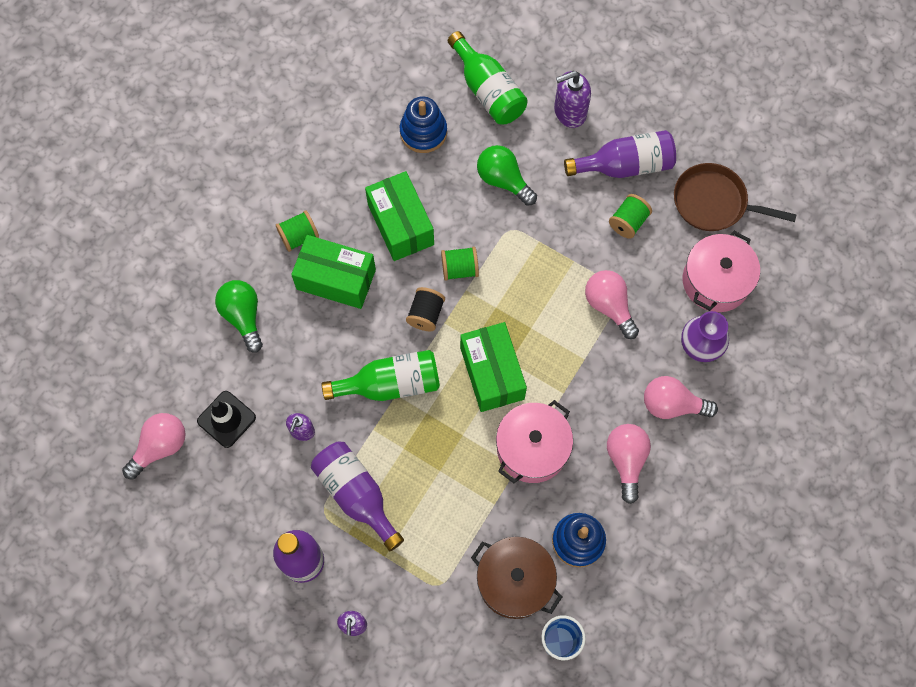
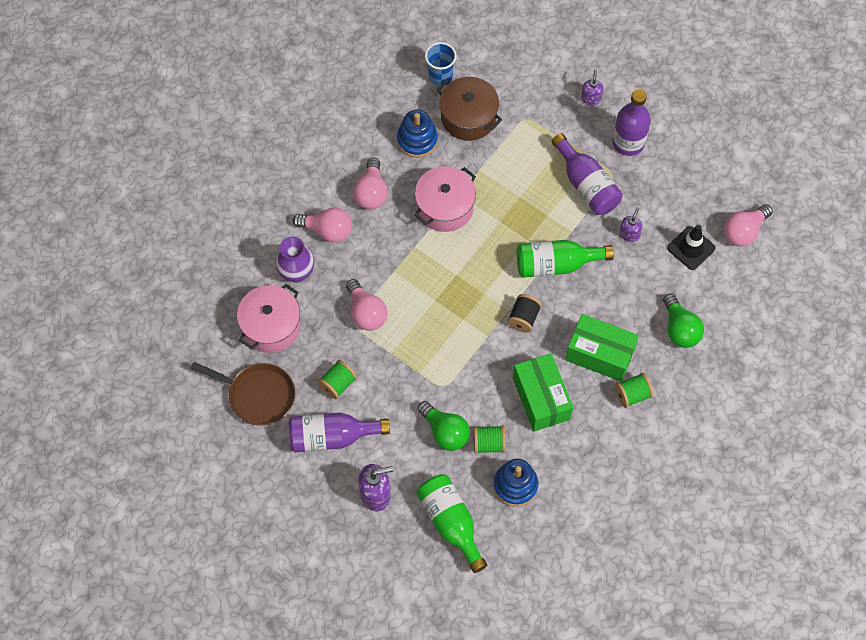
camera: 175 degrees left, 5 degrees down
(460, 269) = (491, 354): green spool -> green spool (489, 443)
(492, 373) = (471, 266): green box -> none

